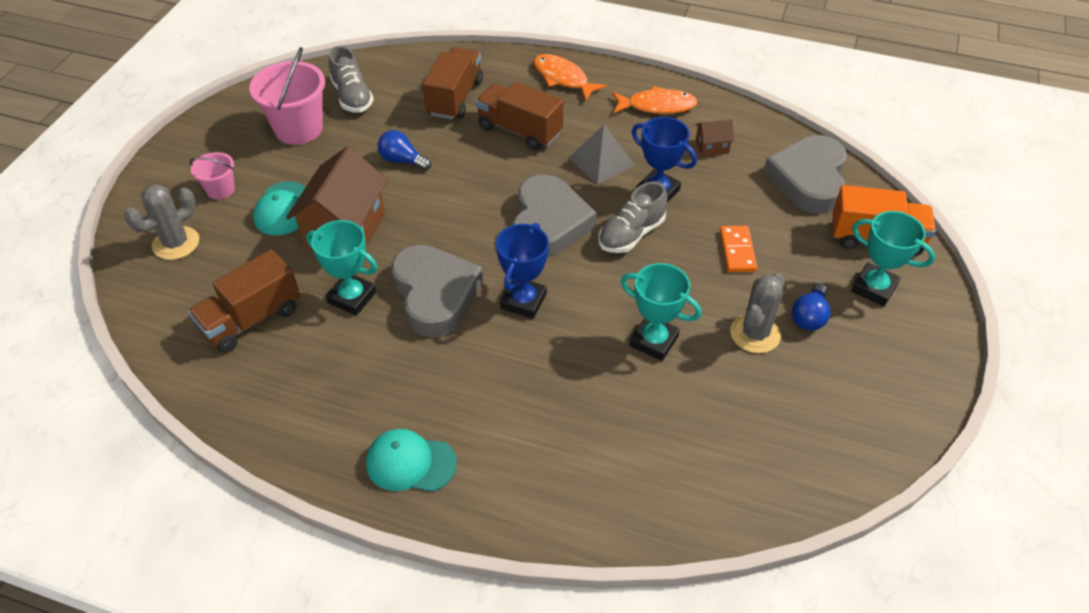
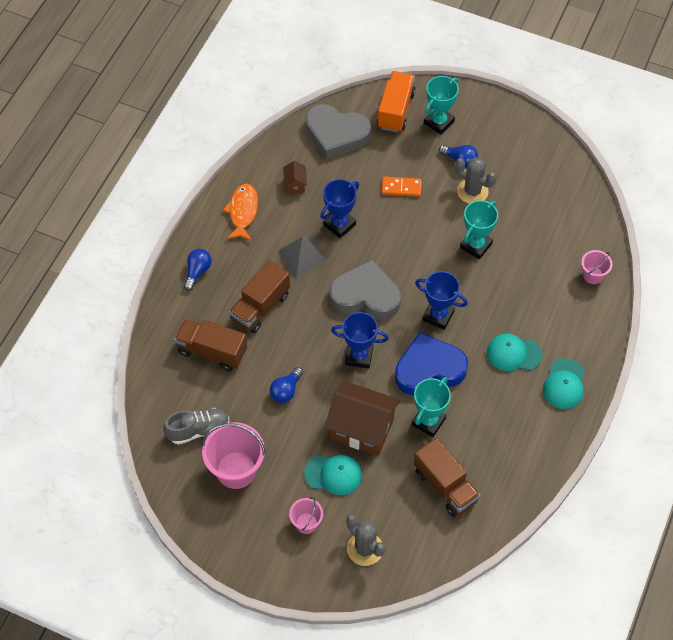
camera: 85 degrees left, 10 degrees up
(435, 294) = (429, 369): grey heart -> blue heart
(453, 222) = (359, 356): none -> blue trophy
(464, 393) = (513, 353): none -> turquoise cap
(563, 78) = (197, 272): orange fish -> blue light bulb
(625, 506) = (593, 275): none -> pink bucket
(631, 234) = (381, 246): grey shoe -> none

